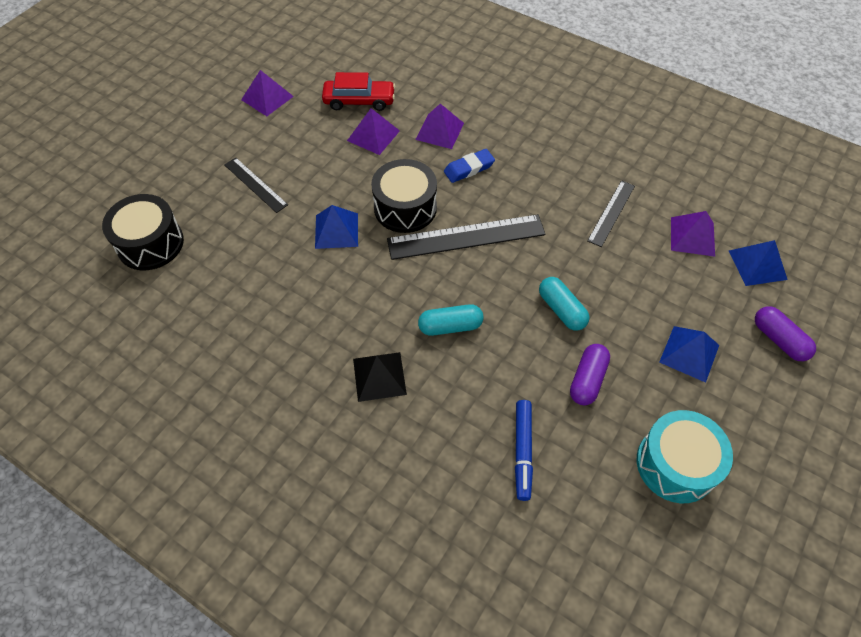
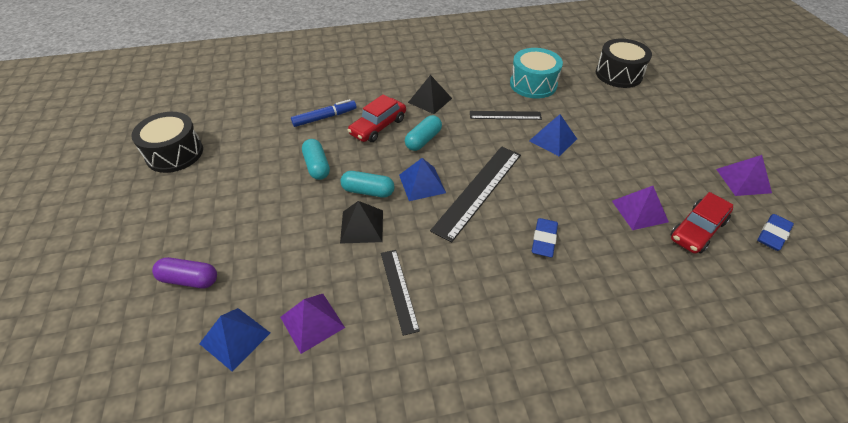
camera: 135 degrees right, 10 degrees down
(255, 184) = (635, 129): black ruler -> black ruler (505, 115)
(321, 67) = (772, 235): none -> blue eraser
(405, 208) = (539, 180): black drum -> black drum (174, 153)
(439, 131) = (609, 254): purple pyramid -> none
(476, 384) = (378, 126): none -> red car
(522, 451) = (325, 117): blue marker -> blue marker turned 105 degrees clockwise
(587, 380) = (317, 166): purple capsule -> turquoise capsule
(597, 280) = (362, 226): none -> black pyramid
(676, 464) = (233, 160): turquoise drum -> turquoise drum (533, 84)
(689, 353) = (258, 223): blue pyramid -> blue pyramid (422, 183)

